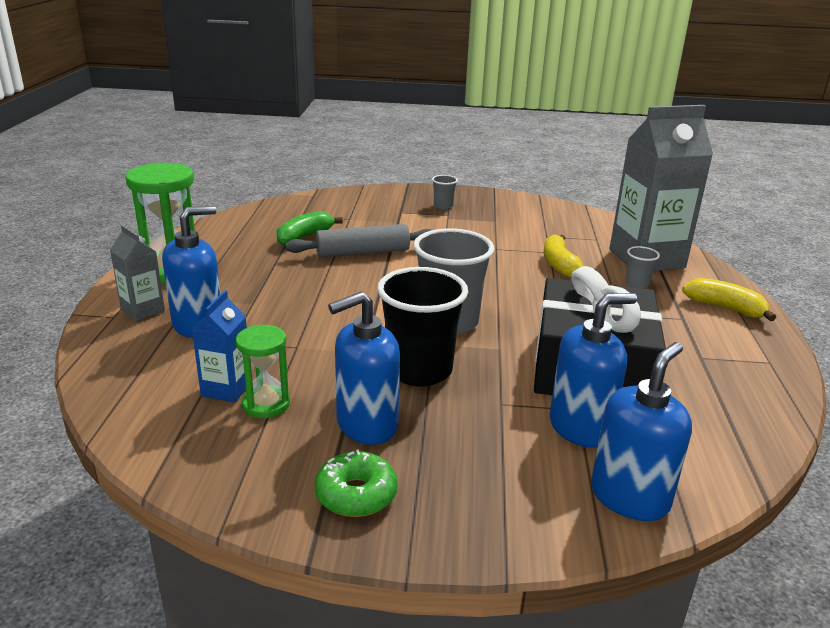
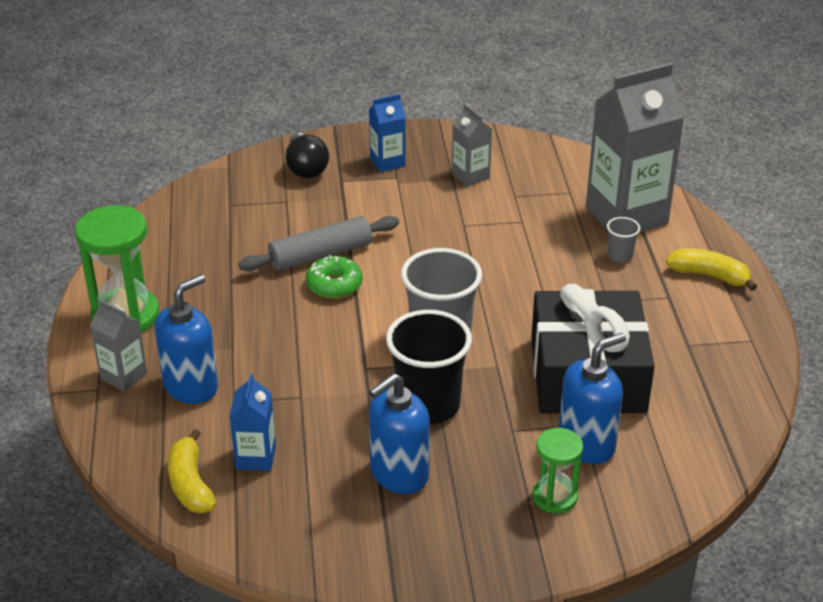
camera: 10 degrees left, 10 degrees up
(266, 404) = (300, 467): green hourglass -> green hourglass (554, 497)
(304, 237) = (247, 240): green banana -> none
(356, 494) = (413, 542): green donut -> green donut (334, 285)
(374, 202) = (306, 168): none -> black light bulb
(443, 206) = (387, 162): grey cup -> blue carton
(511, 220) = (470, 176): none -> grey carton
(559, 265) = (536, 240): yellow banana -> yellow banana (190, 484)
(629, 497) = (636, 505): blue soap dispenser -> none

